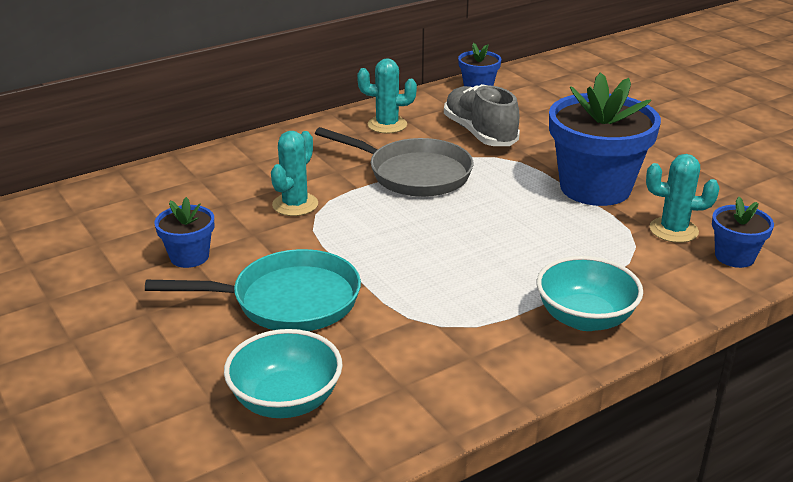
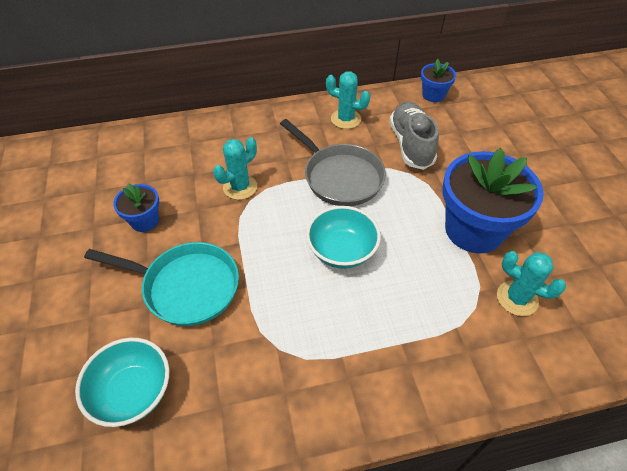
camera: 20 degrees right, 20 degrees up
(585, 318) = (393, 379): turquoise bowl -> turquoise bowl (342, 251)
(734, 257) = (556, 346): blue flower pot -> none

